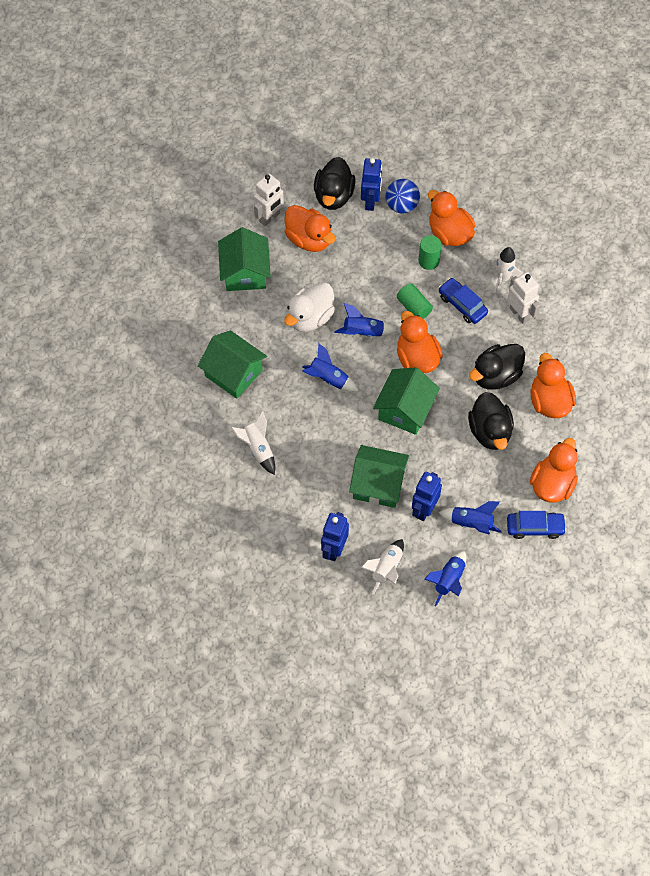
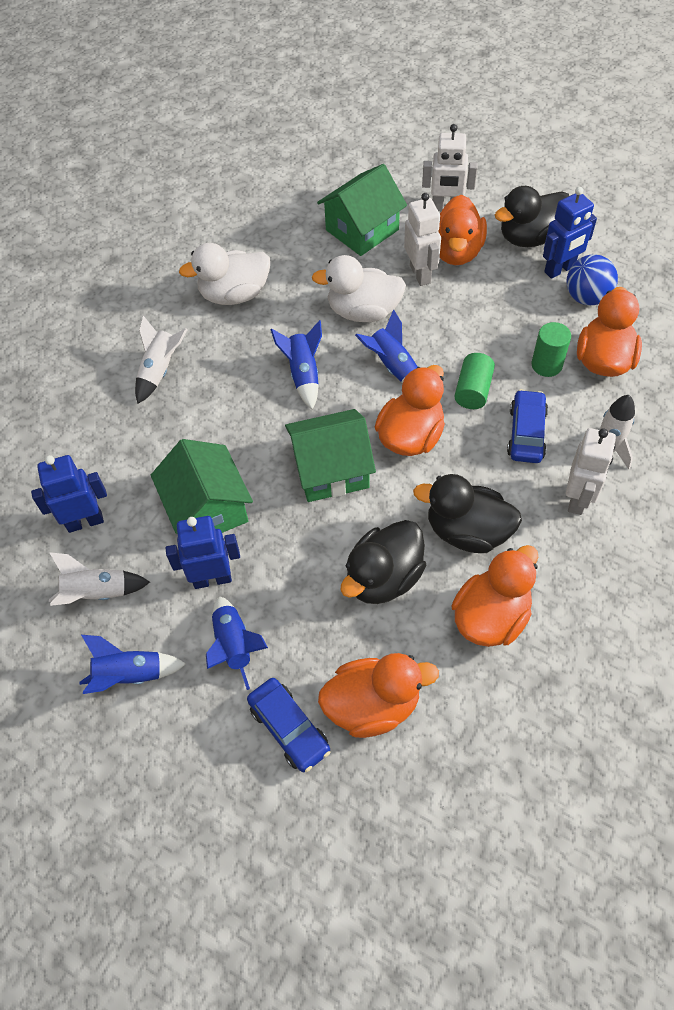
camera: 55 degrees right, 5 degrees down
(233, 373) = (234, 294): green house -> white duck
(309, 269) = (420, 274): none -> white robot

